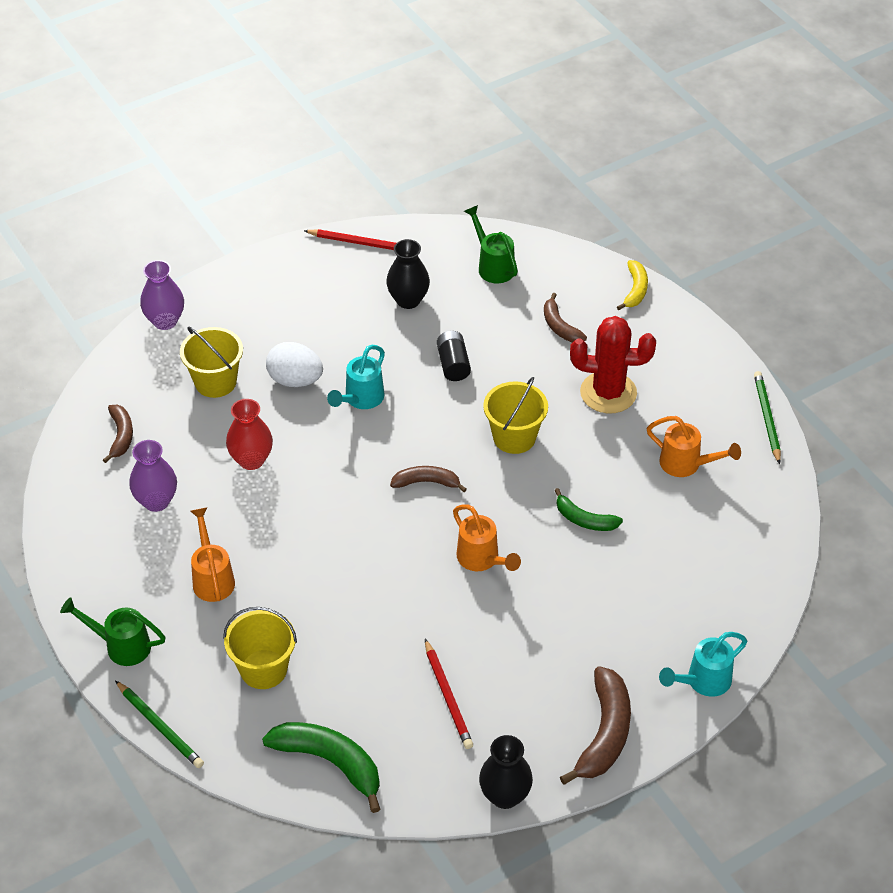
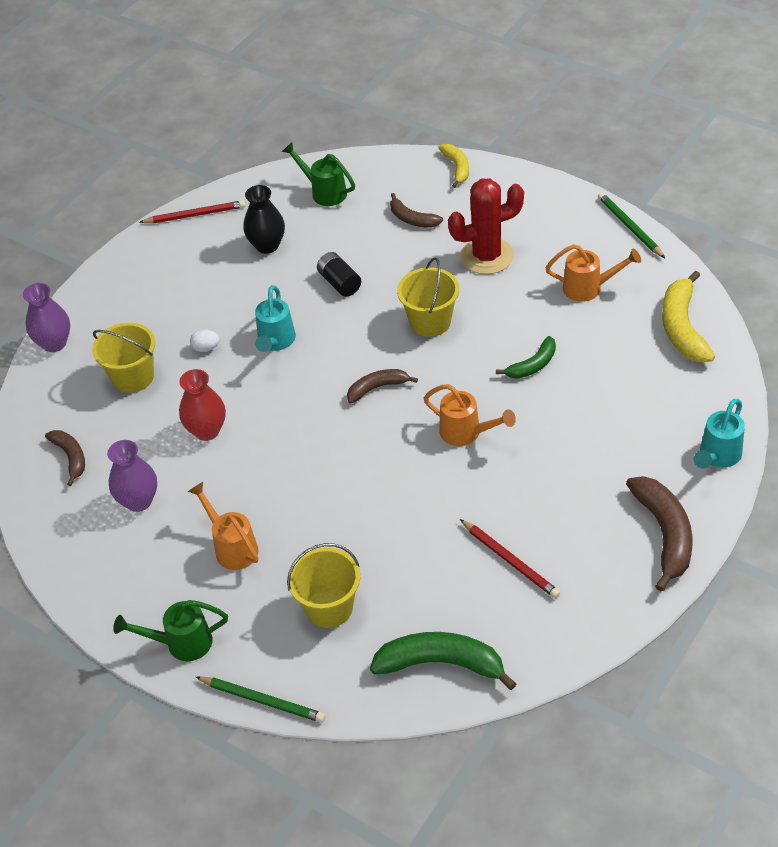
camera: 20 degrees left, 0 degrees up
(295, 380) = (206, 348): white egg -> white egg, size x0.51
(505, 796) = (614, 624): black vase -> none
(584, 519) = (533, 365): green banana -> green banana turned 45 degrees counterclockwise
(752, 541) = (682, 327): none -> yellow banana

